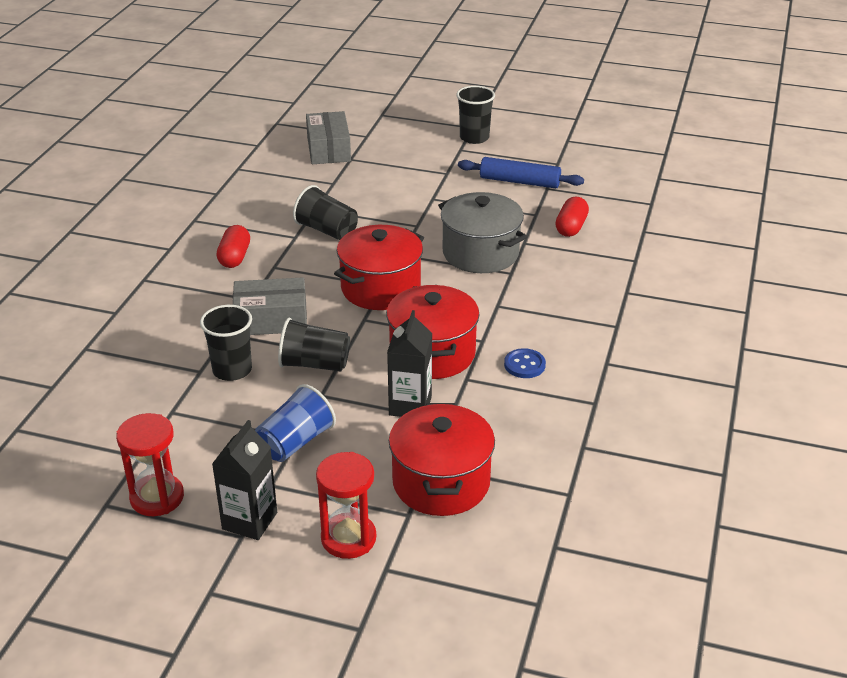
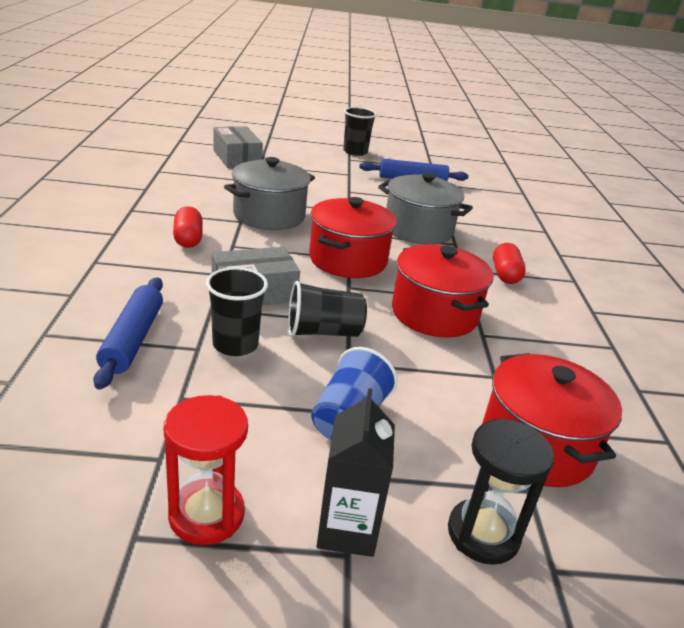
camera: 20 degrees left, 5 degrees down
(151, 358) = (133, 339): none -> blue rolling pin
(327, 230) = (269, 215): black cup -> grey pot
(348, 538) = (483, 534): red hourglass -> black hourglass
(410, 406) = (447, 365): black carton -> none
(524, 365) = (525, 318): blue button -> none
(571, 227) = (477, 209): red capsule -> red capsule (505, 275)

